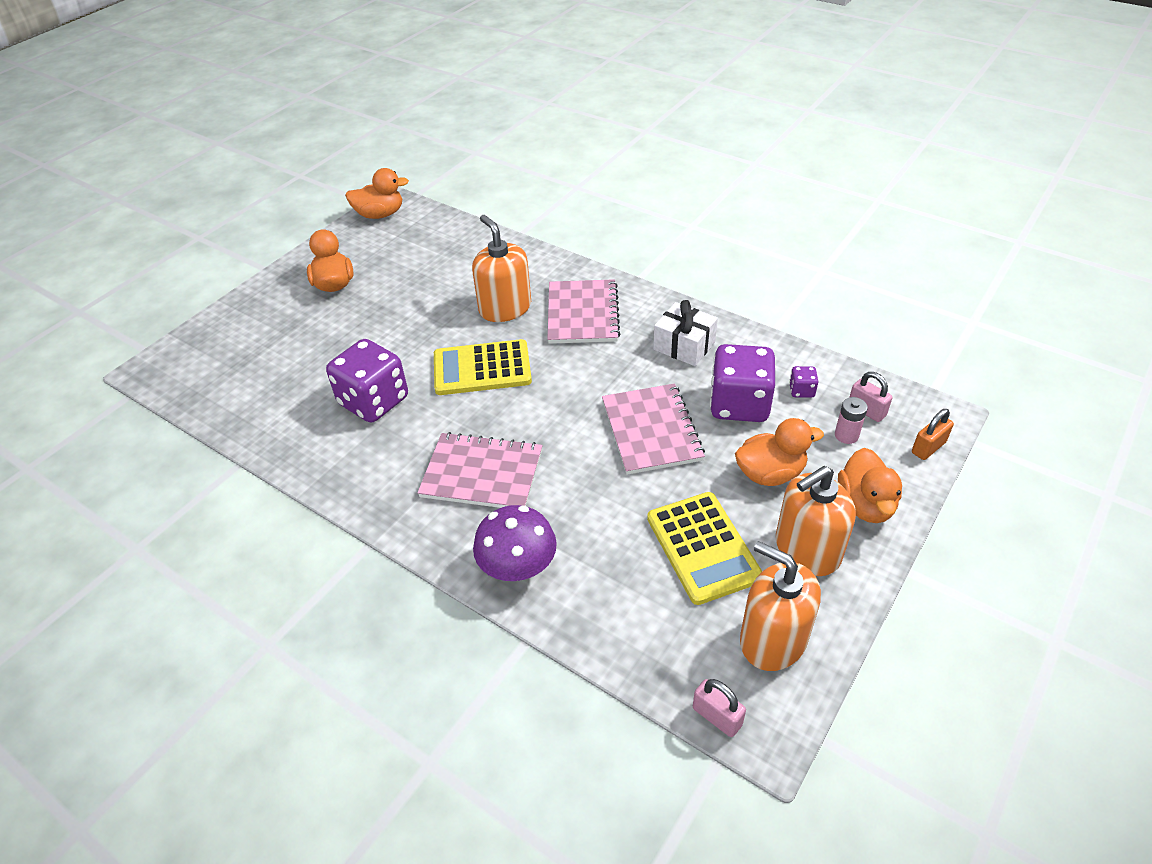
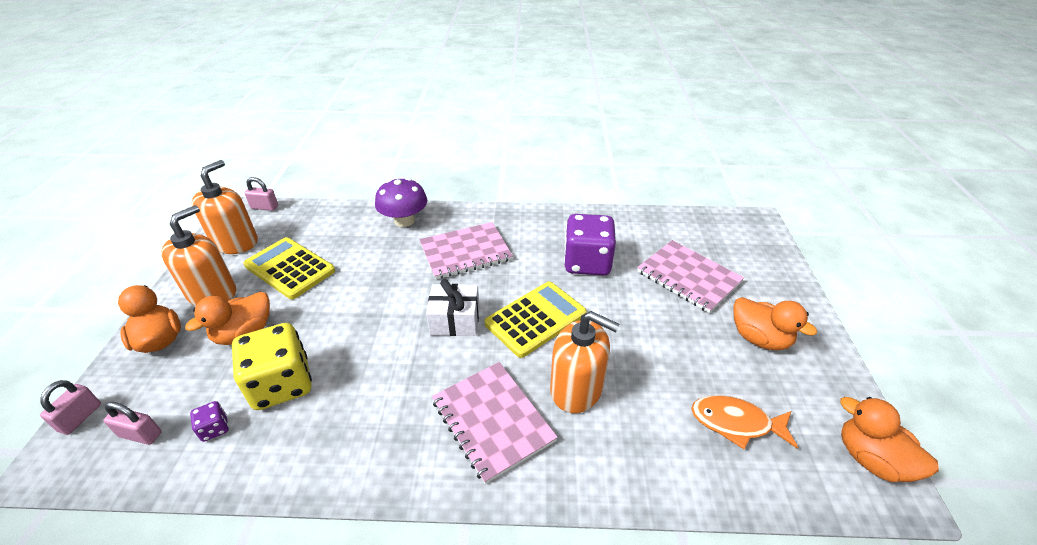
camera: 145 degrees right, 5 degrees down
(380, 214) = (871, 459): orange duck -> orange duck turned 90 degrees clockwise
(427, 253) = (736, 423): none -> orange fish
(651, 430) = (357, 327): pink notebook -> pink notebook (688, 277)
(684, 346) = (359, 429): white gift -> white gift (455, 320)
(739, 404) = (281, 384): purple dice -> yellow dice
(773, 639) = (236, 243): orange soap dispenser -> orange soap dispenser turned 75 degrees counterclockwise
(846, 435) = (168, 396): pink battery -> none
(928, 447) = (80, 417): orange padlock -> pink padlock

